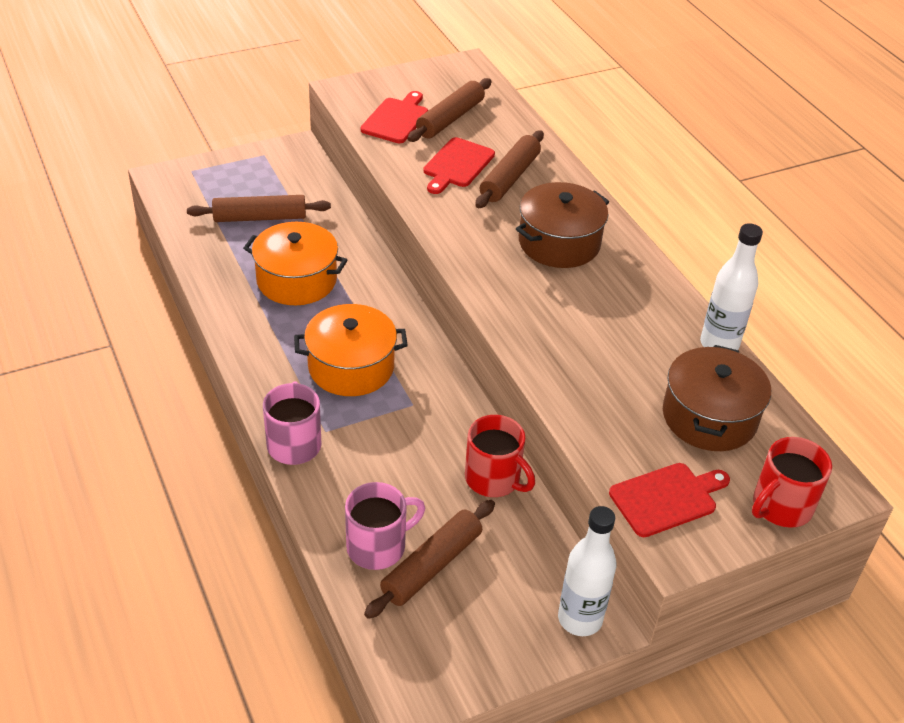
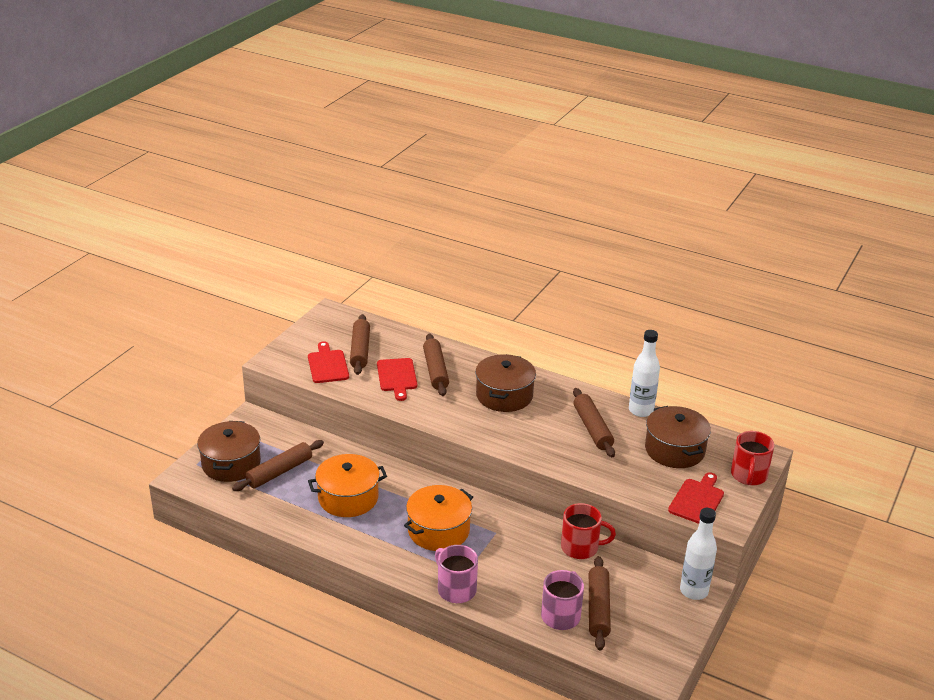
camera: 35 degrees left, 10 degrees down
(223, 186) = (231, 464): none -> brown pot
(626, 334) = (592, 428): none -> brown rolling pin

